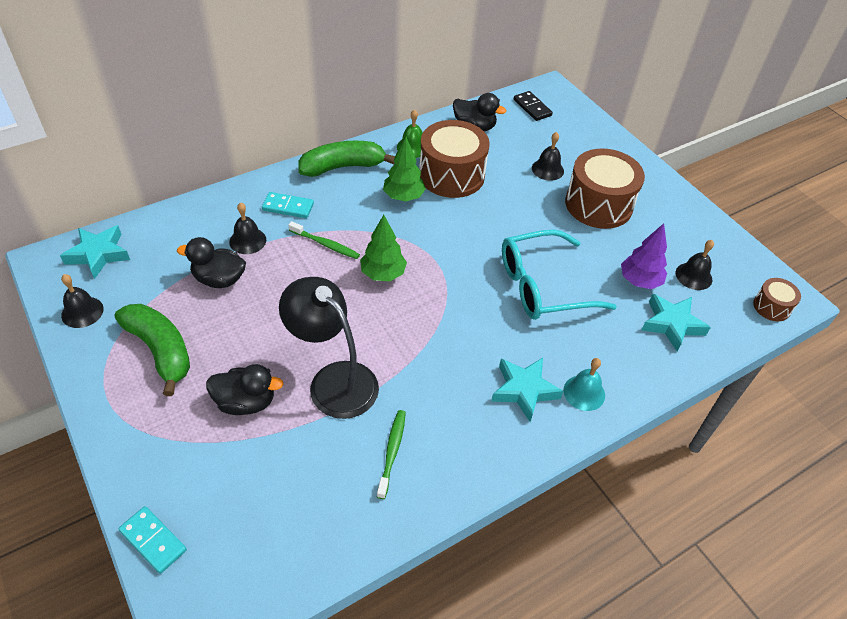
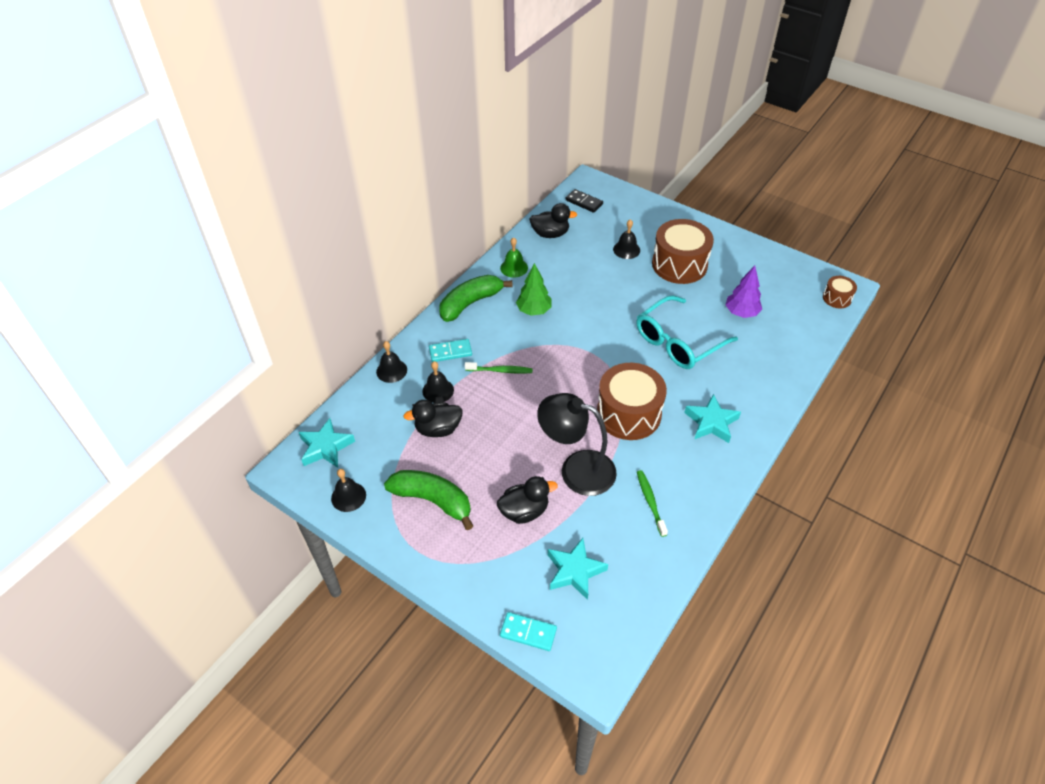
camera: 20 degrees left, 0 degrees up
(383, 274) = (558, 377): green tree -> none
(451, 175) = (558, 280): brown drum -> brown drum (628, 414)
(584, 392) = (751, 408): turquoise bell -> none
(672, 324) = (780, 336): turquoise star -> turquoise star (575, 571)
(693, 276) = (774, 295): black bell -> black bell (391, 370)

